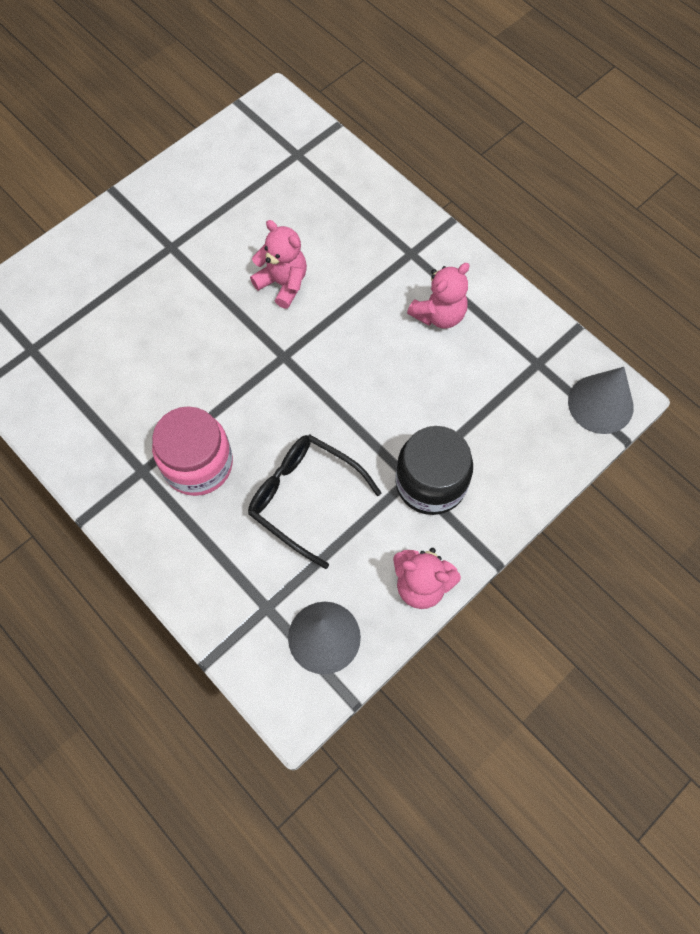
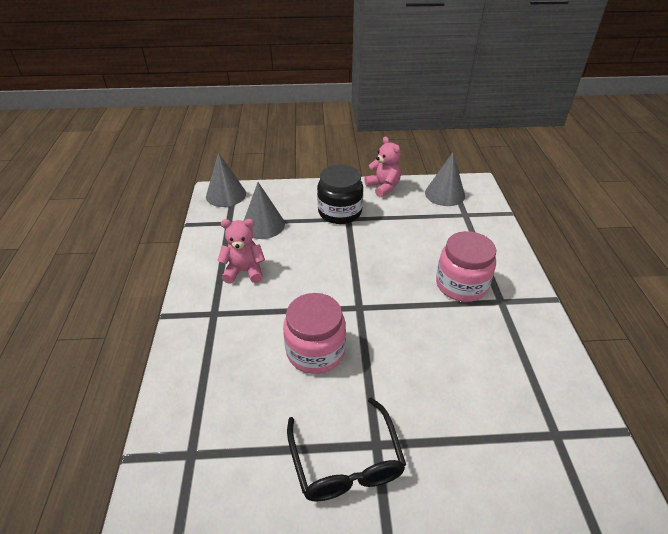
camera: 140 degrees left, 25 degrees down
(283, 283) = (315, 351): pink teddy bear -> pink jar
(304, 497) = (410, 239): black glasses -> black glasses (346, 462)
(495, 389) = (263, 225): none -> grey cone

